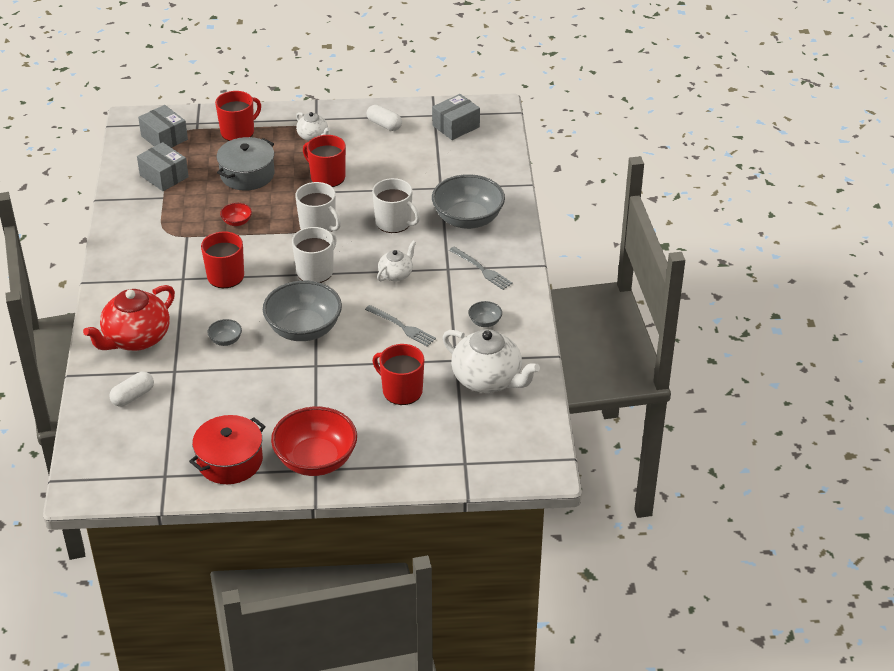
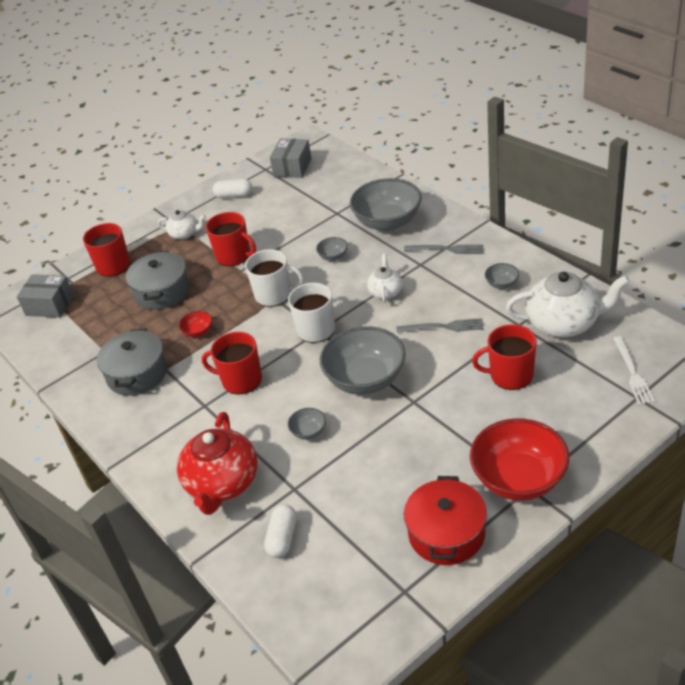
camera: 30 degrees left, 0 degrees up
(164, 176) = (85, 334): grey box -> none
(166, 228) = (137, 374): none -> grey pot
(327, 177) = (234, 256): red mug -> red mug turned 150 degrees counterclockwise
(394, 222) = (333, 256): white mug -> grey bowl
(485, 445) = (632, 373): none -> white fork

